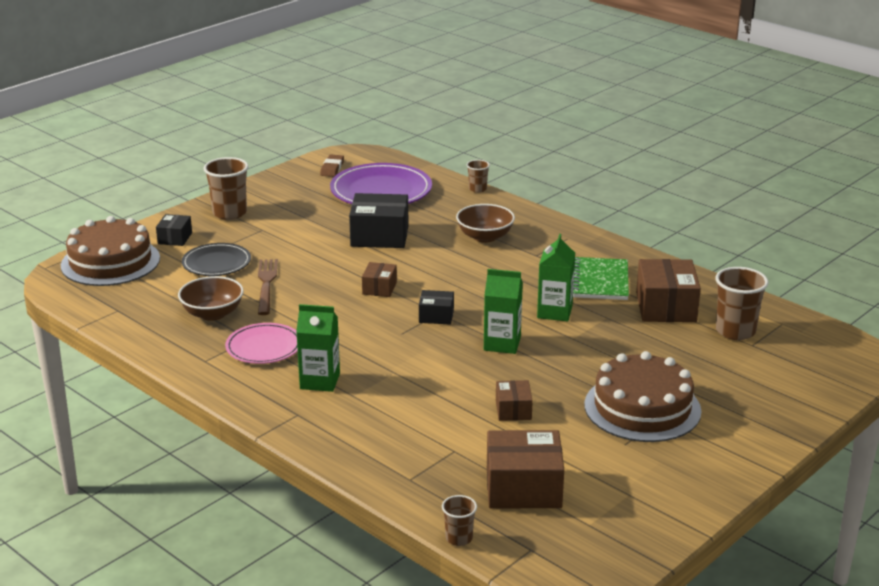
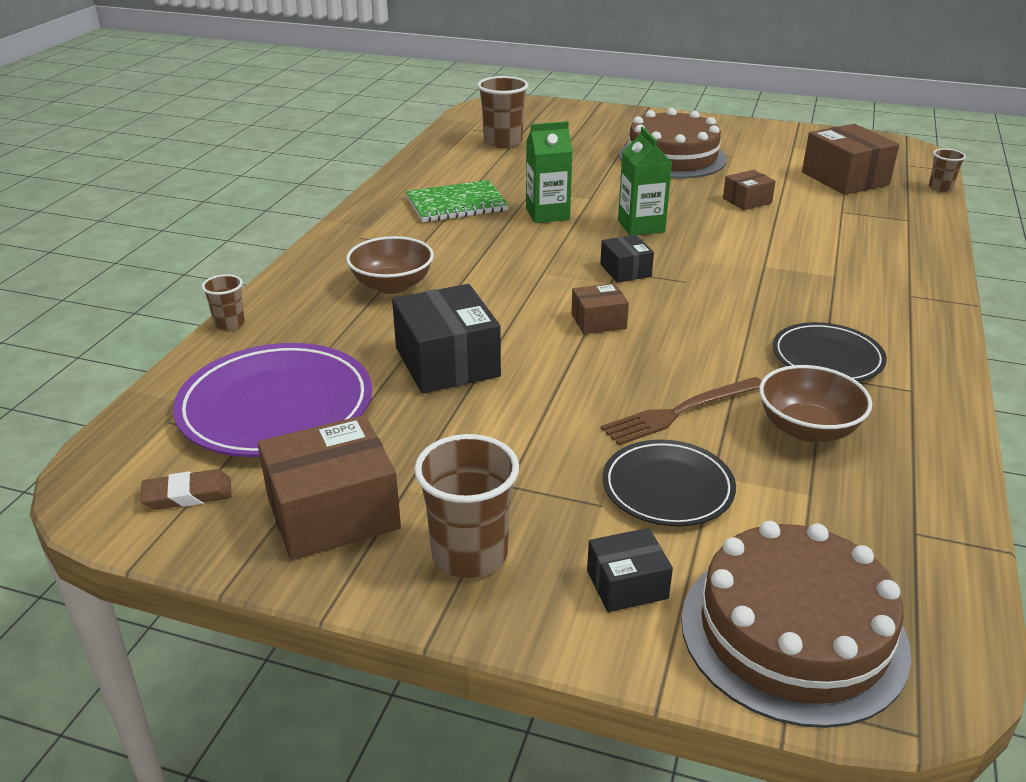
camera: 115 degrees left, 5 degrees up
(264, 347) = (827, 357): pink plate -> black plate
(320, 381) = (838, 300): green carton -> none
(666, 307) = (484, 170): brown box -> brown box (333, 513)

